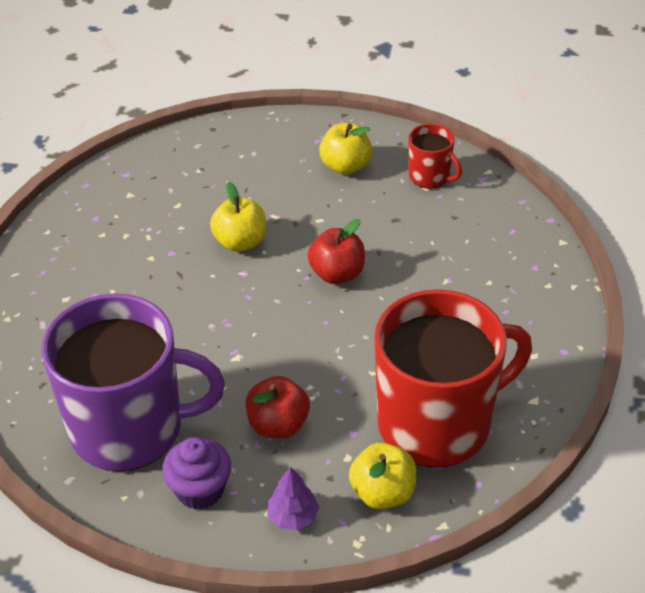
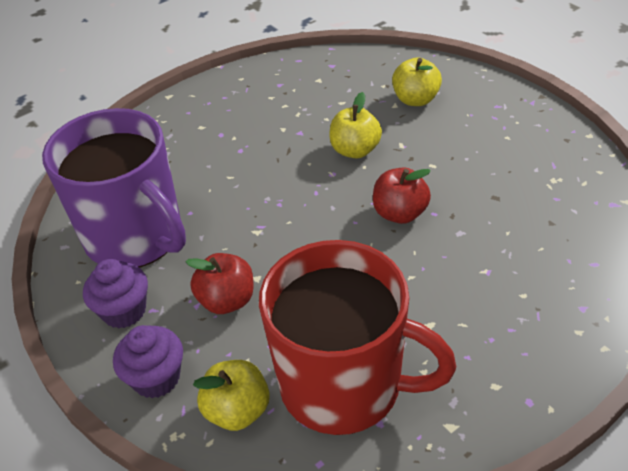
camera: 45 degrees right, 0 degrees up
(293, 516) = (156, 378): purple tree -> purple cupcake
(345, 166) = (499, 135): yellow apple -> yellow apple (415, 99)
(430, 176) = (565, 178): red mug -> none

